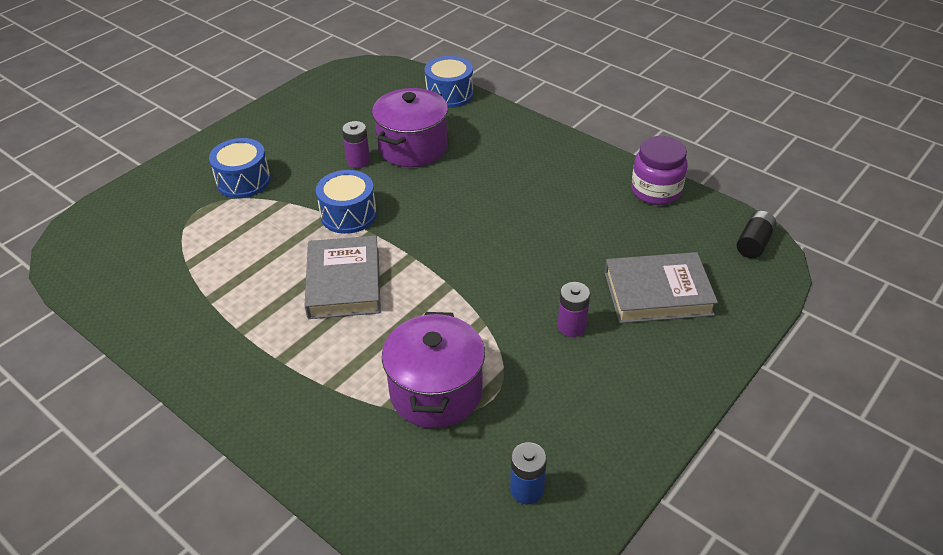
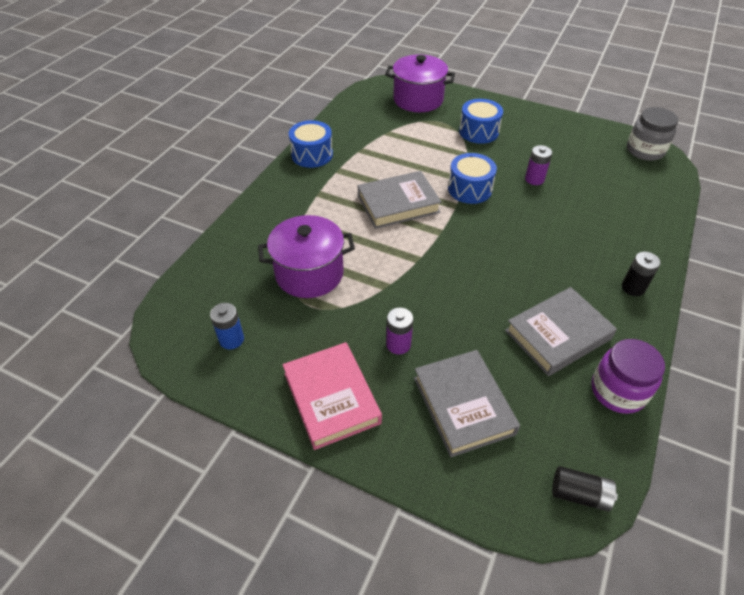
camera: 75 degrees right, 5 degrees up
(354, 75) = (645, 150): none -> grey jar
(413, 147) = (571, 205): purple pot -> purple pot (418, 99)
(449, 94) = (664, 211): blue drum -> blue drum (312, 154)
(541, 145) = (633, 288): none -> black battery
(586, 208) = (557, 335): none -> grey book
(634, 397) = (331, 398): none -> pink book

